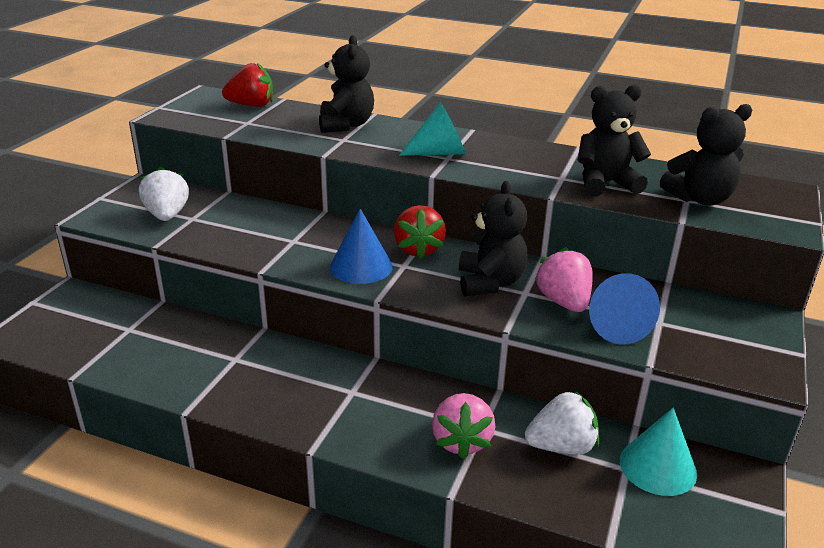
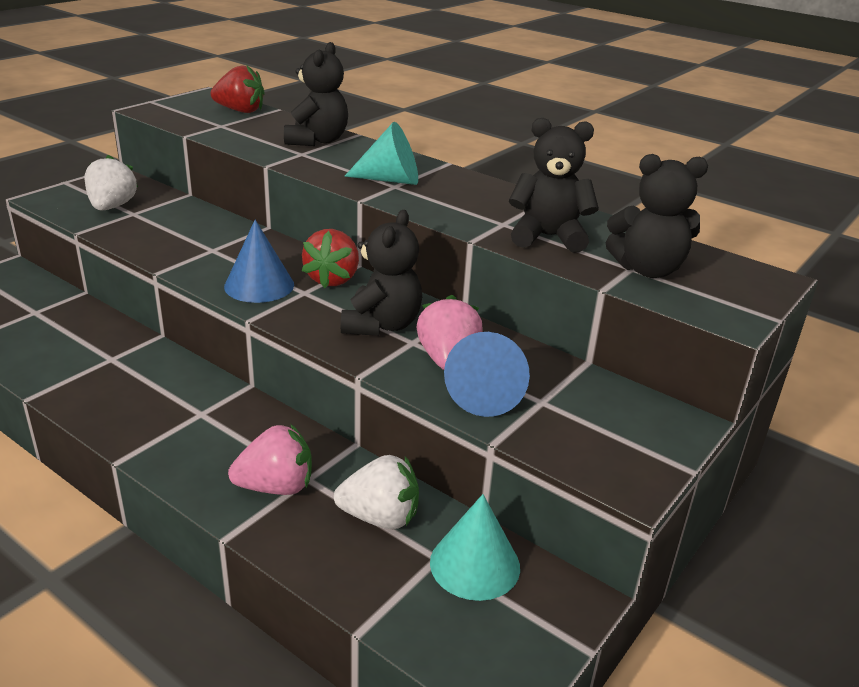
camera: 15 degrees right, 0 degrees up
(461, 441) = (276, 487): pink strawberry -> pink strawberry turned 120 degrees counterclockwise

